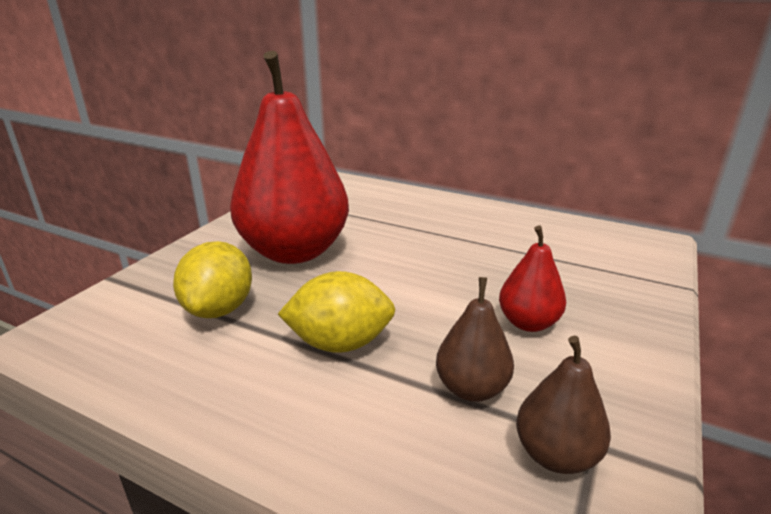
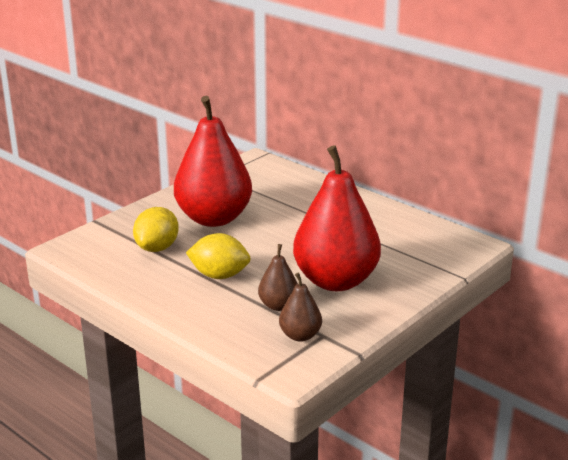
camera: 15 degrees right, 0 degrees up
(528, 323) = (335, 281): red pear -> red pear, size x2.19

